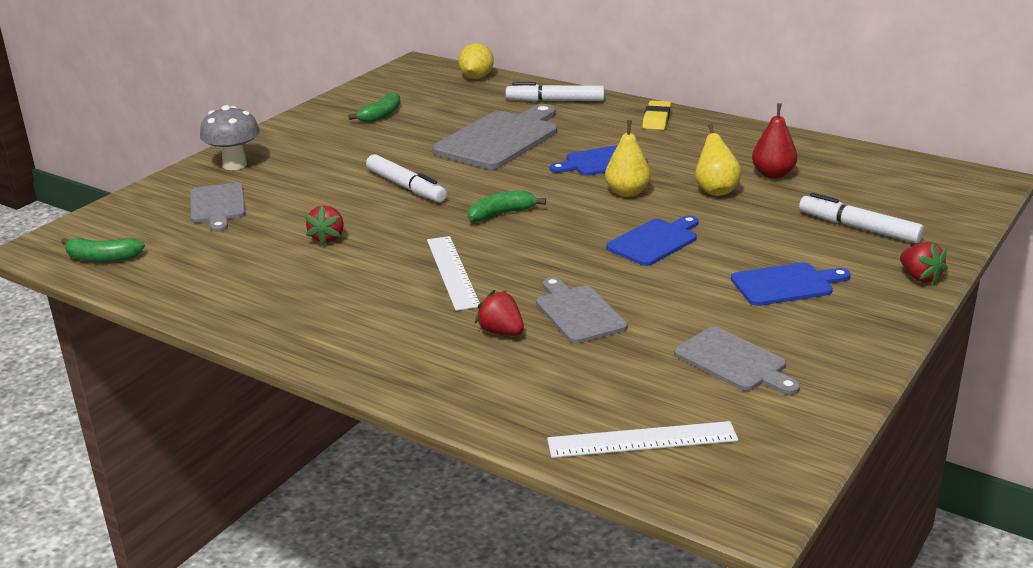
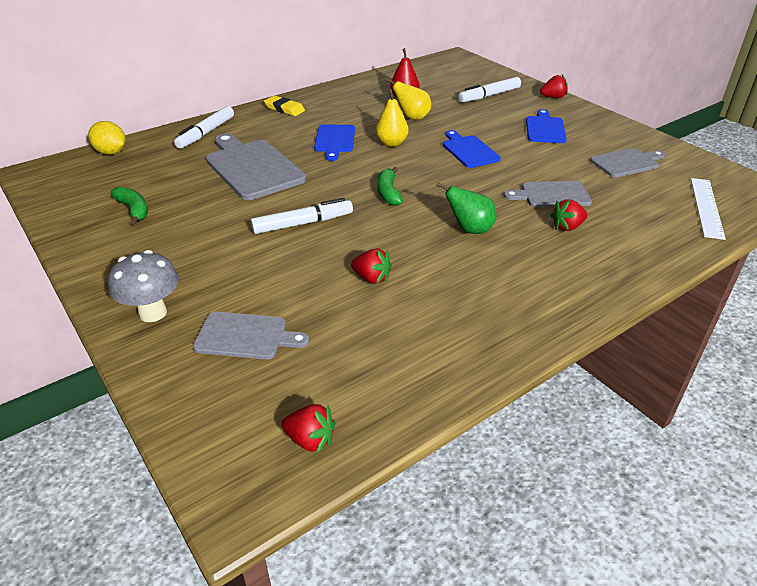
camera: 70 degrees left, 10 degrees up
(102, 258) = (310, 440): green banana -> red strawberry
(452, 272) = (469, 229): white ruler -> green pear

